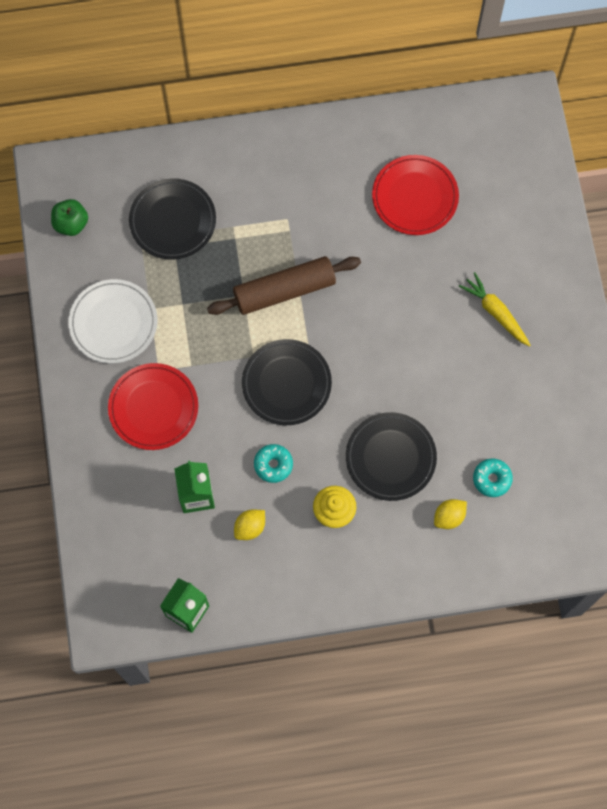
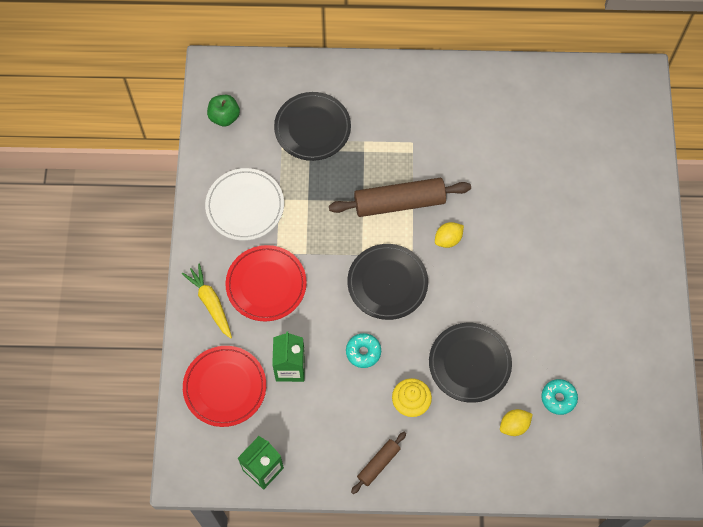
camera: 10 degrees right, 5 degrees down
(250, 527) = (332, 404): yellow lemon -> yellow lemon (448, 239)
(310, 583) = (378, 464): none -> brown rolling pin
(415, 197) = (527, 141): red plate -> red plate (225, 387)
(495, 313) = (584, 252): yellow carrot -> yellow carrot (210, 303)

